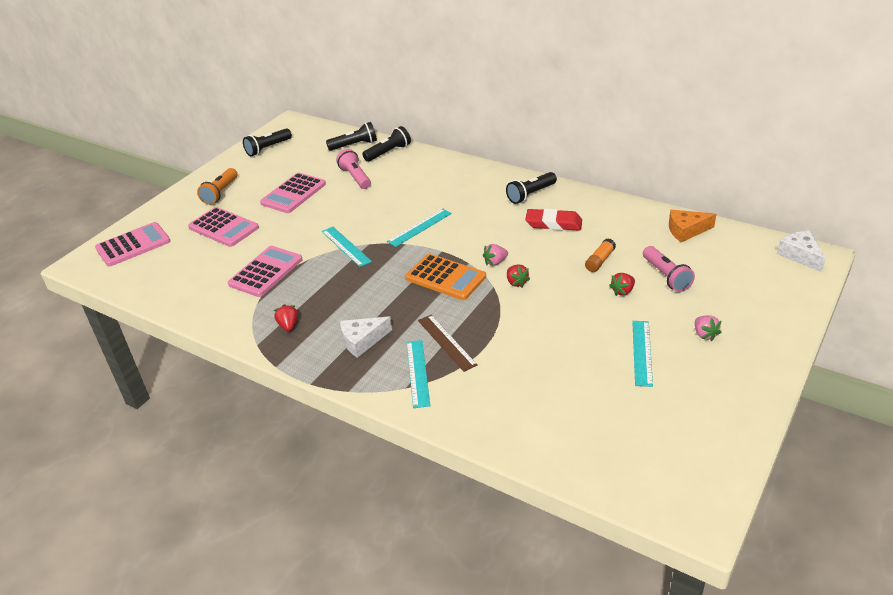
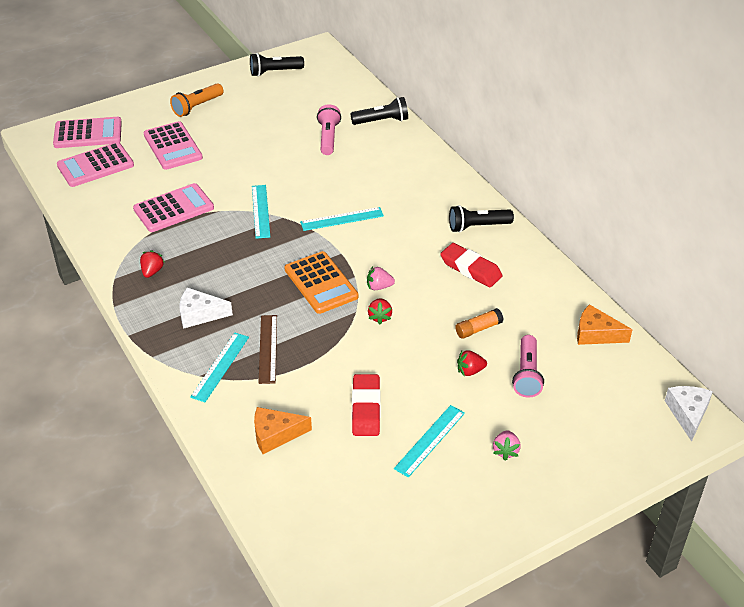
camera: 25 degrees right, 5 degrees up
(293, 194) = (259, 134): pink calculator -> pink calculator (95, 165)
(354, 145) = (356, 99): black flashlight -> none
(515, 404) = (275, 434): none -> orange cheese
(570, 352) = (366, 408): none -> red eraser

